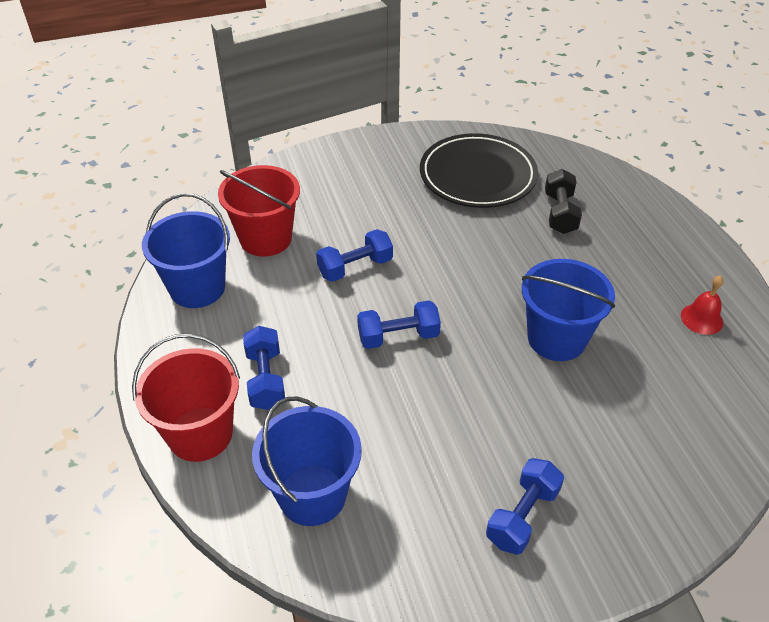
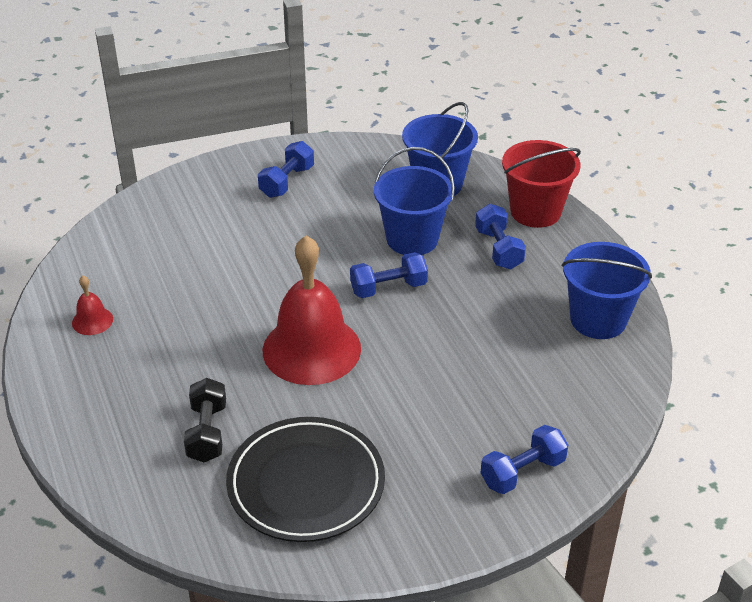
camera: 175 degrees right, 5 degrees down
(266, 238) = (551, 377): red bucket -> none
(355, 267) = (443, 350): blue dumbbell -> blue dumbbell (522, 472)
(477, 276) = (311, 349): none -> red bell
(556, 338) = (239, 295): blue bucket -> blue bucket (412, 239)

